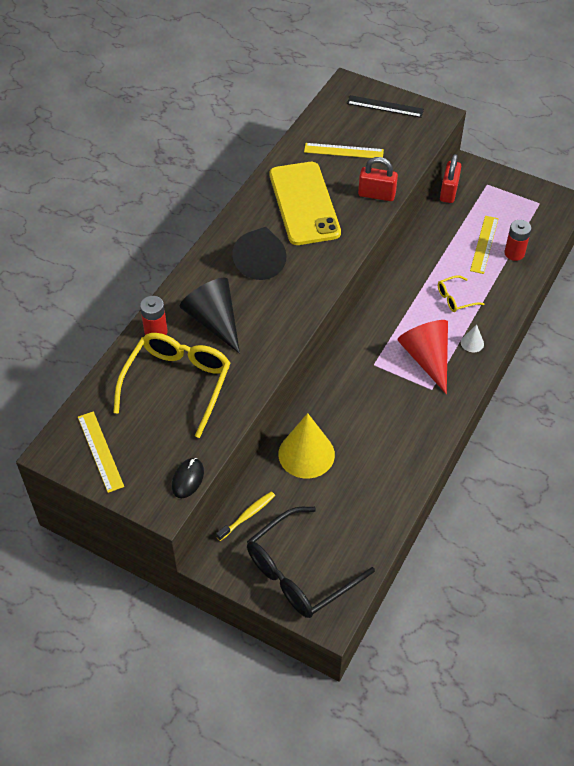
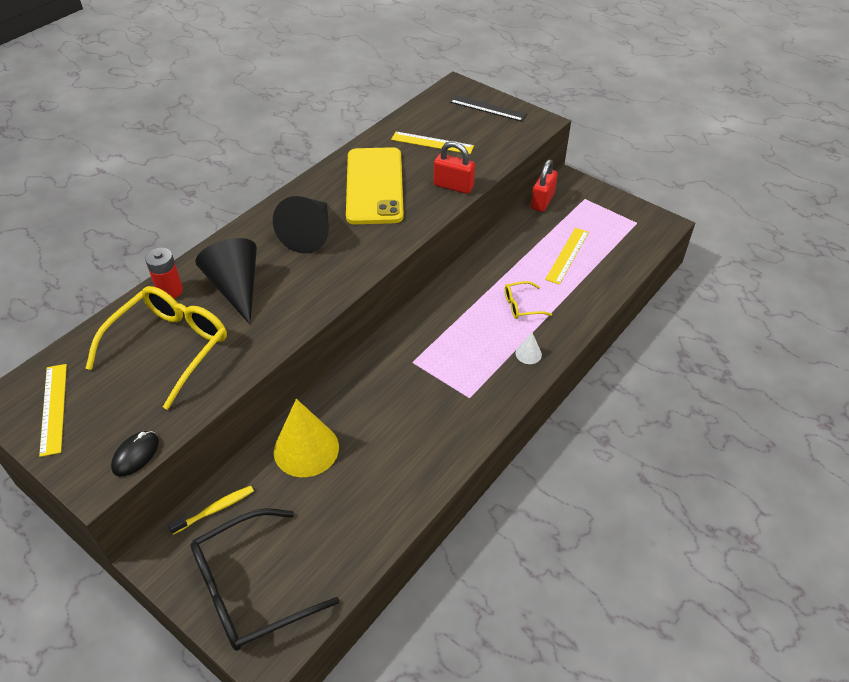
camera: 10 degrees right, 5 degrees down
(426, 358) = (473, 363): red cone -> none
(514, 253) = (598, 268): red battery -> none

